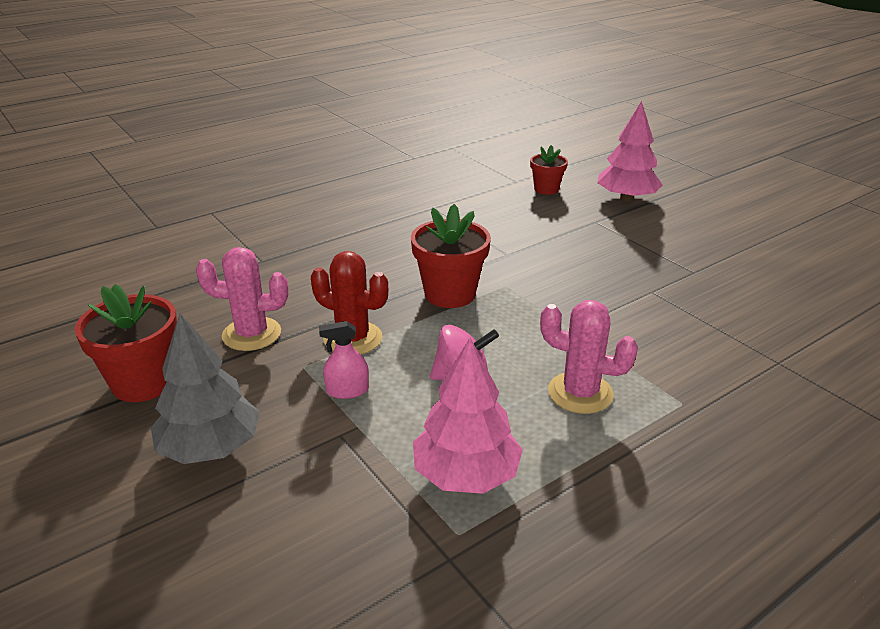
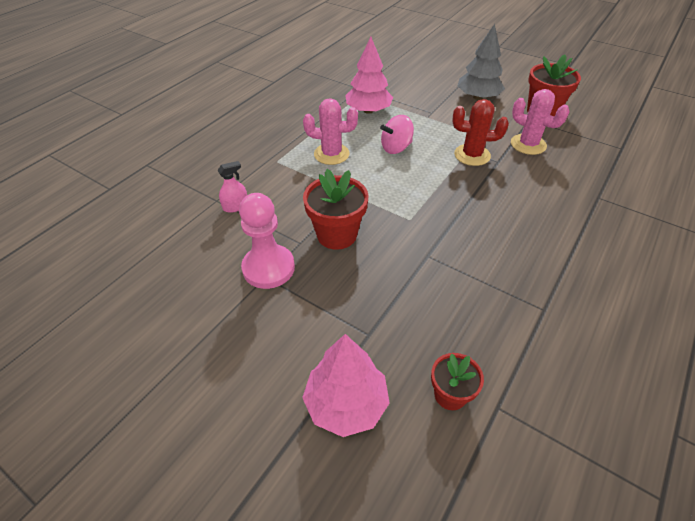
camera: 160 degrees right, 15 degrees up
(251, 334) = (528, 144): pink cactus -> pink cactus turned 60 degrees clockwise
(347, 390) = (447, 129): pink spray bottle -> pink spray bottle (235, 206)
(450, 294) = (443, 201): red flower pot -> red flower pot (337, 234)
(691, 277) = (268, 268): none -> pink pawn

